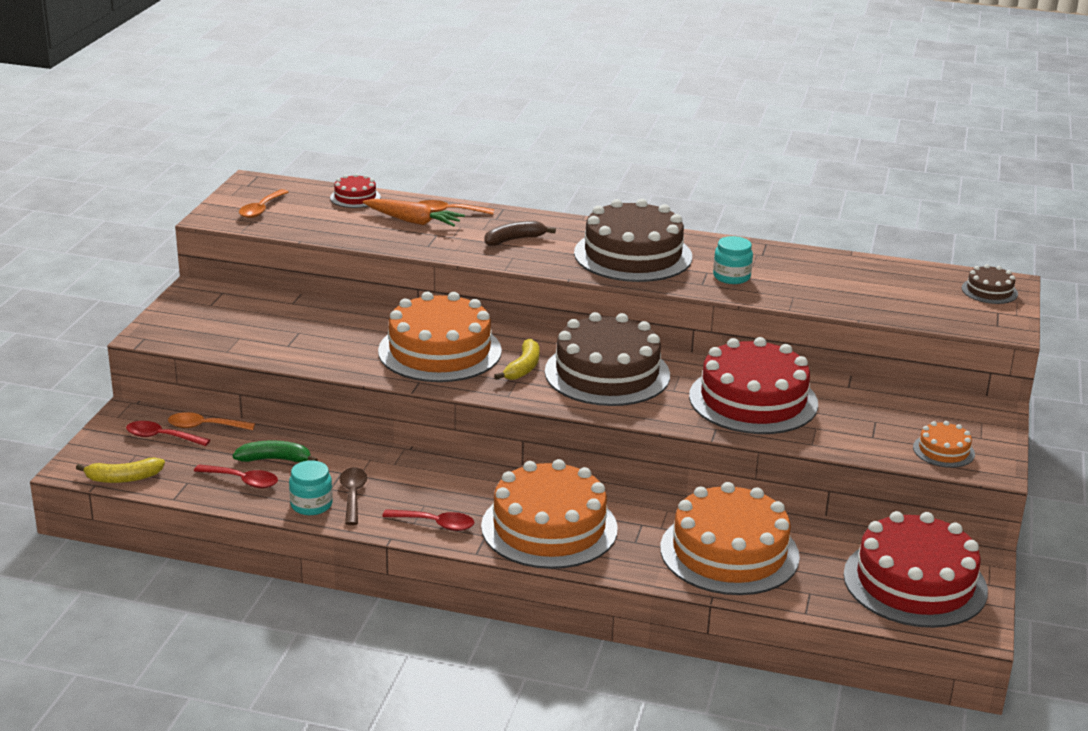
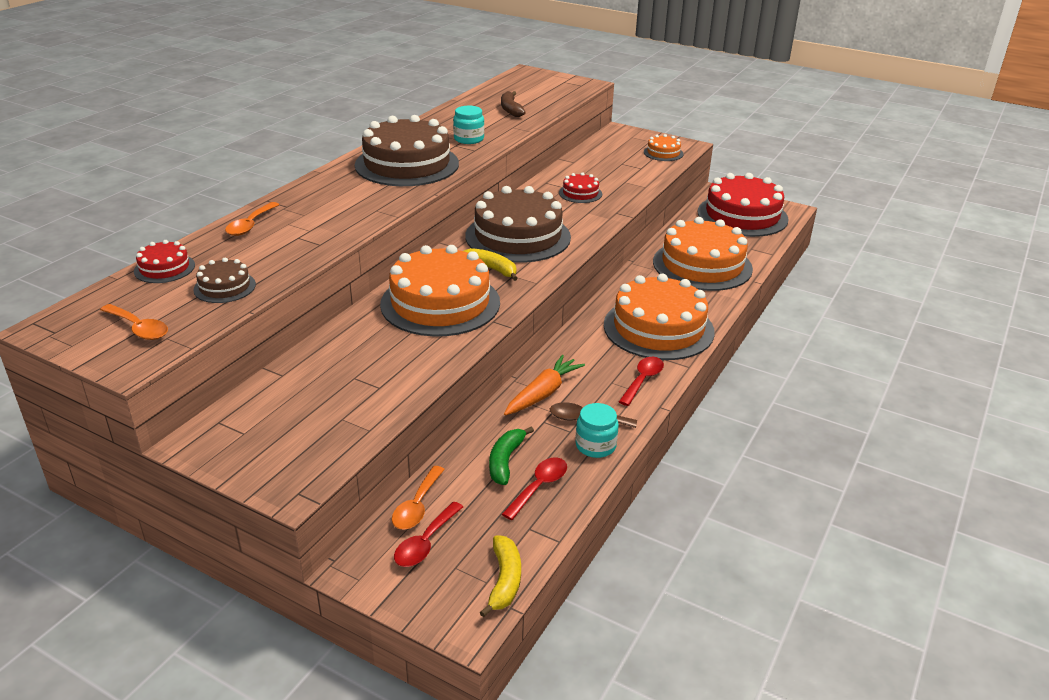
camera: 75 degrees left, 5 degrees up
(413, 221) = (256, 244): orange carrot -> orange carrot (543, 393)
(514, 240) = (339, 204): brown banana -> brown banana (510, 110)
(753, 400) = (580, 193): red cake -> red cake, size x0.45
(989, 291) = (534, 78): brown cake -> brown cake (224, 287)

